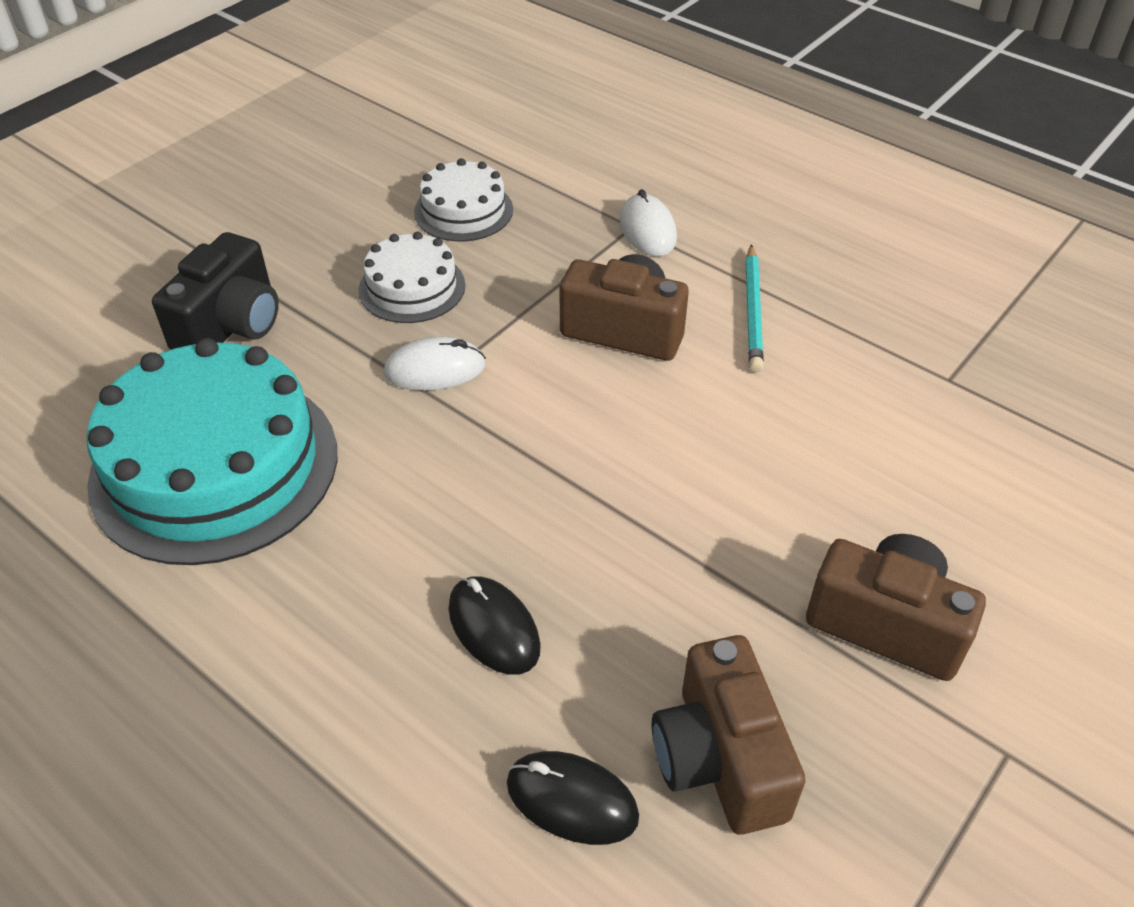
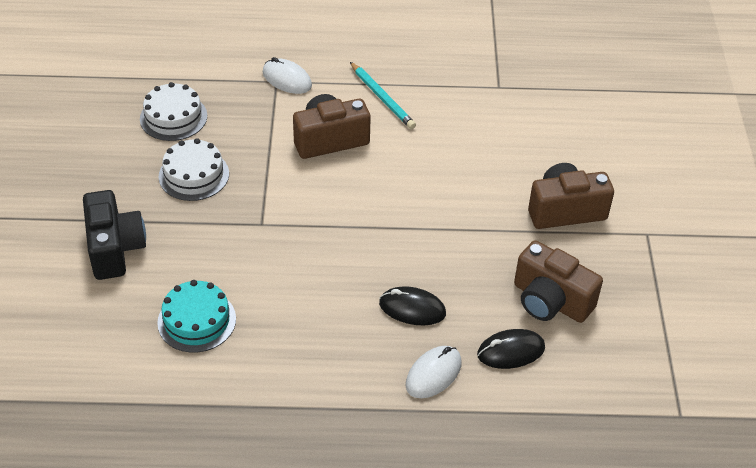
camera: 40 degrees left, 0 degrees up
(215, 466) = (196, 320): turquoise cake -> turquoise cake, size x0.51
(435, 369) = (255, 211): white mouse -> white mouse (433, 374)

